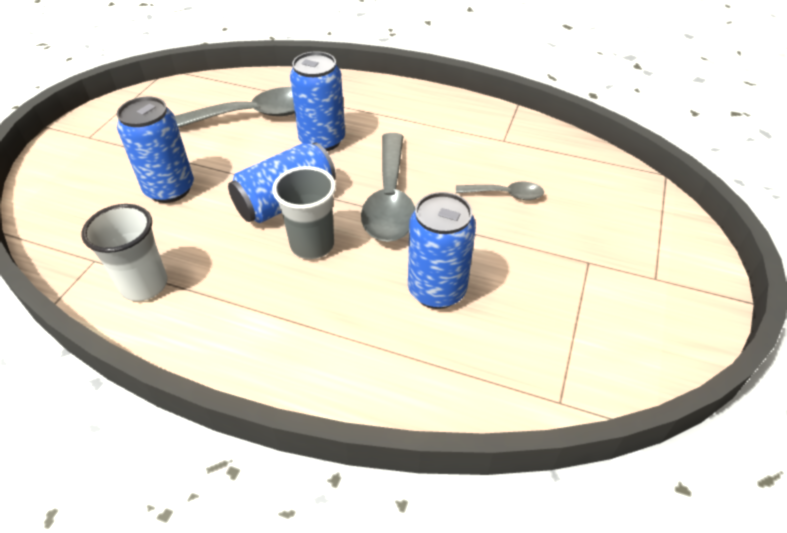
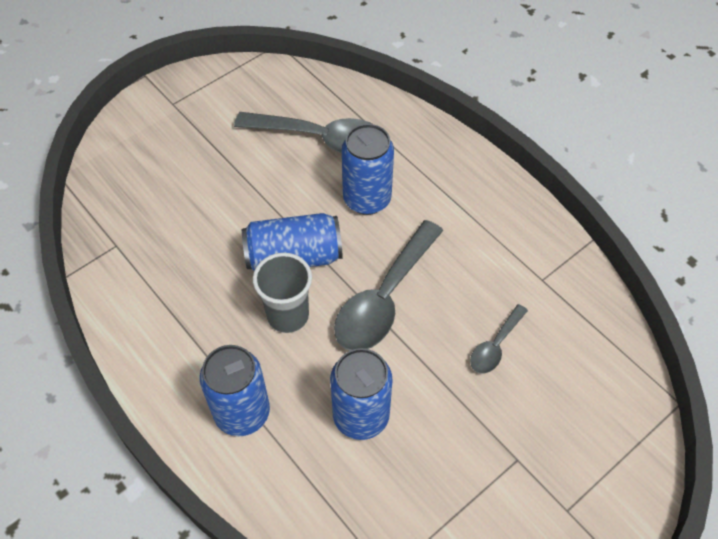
camera: 30 degrees right, 10 degrees up
(144, 285) = (139, 289): white cup -> none
(170, 189) = (207, 196): blue can -> blue can (242, 413)
(505, 194) = (495, 346): grey spoon -> grey spoon turned 90 degrees clockwise

